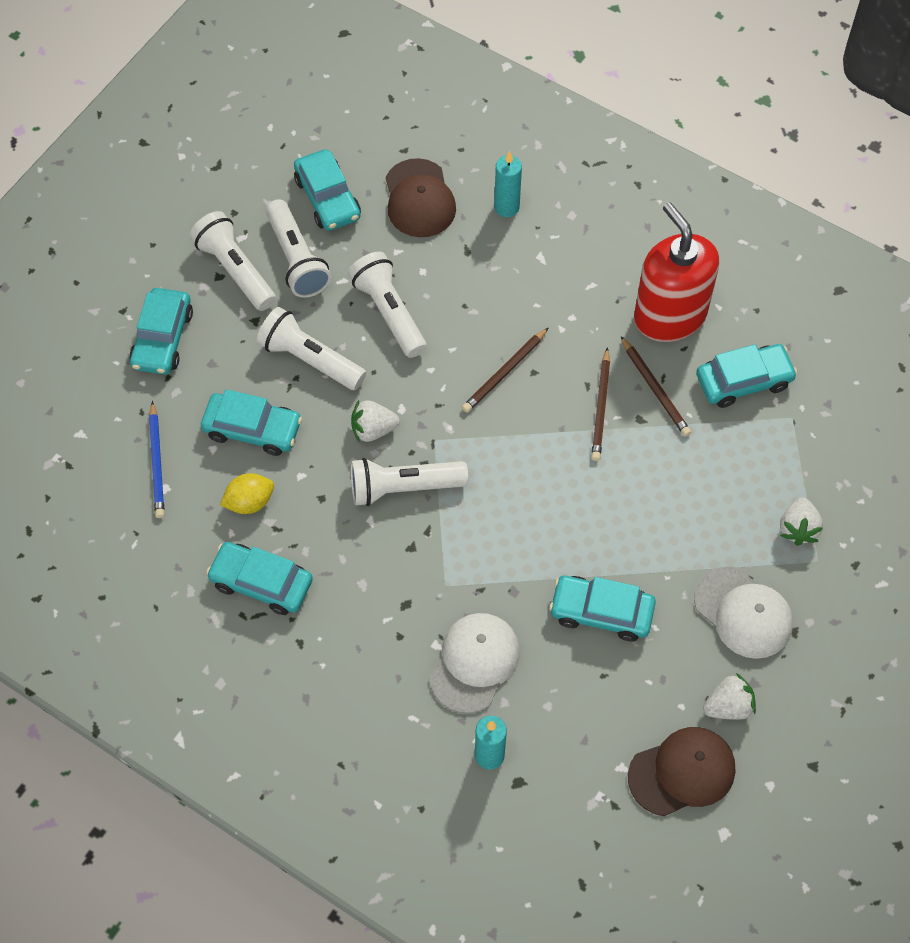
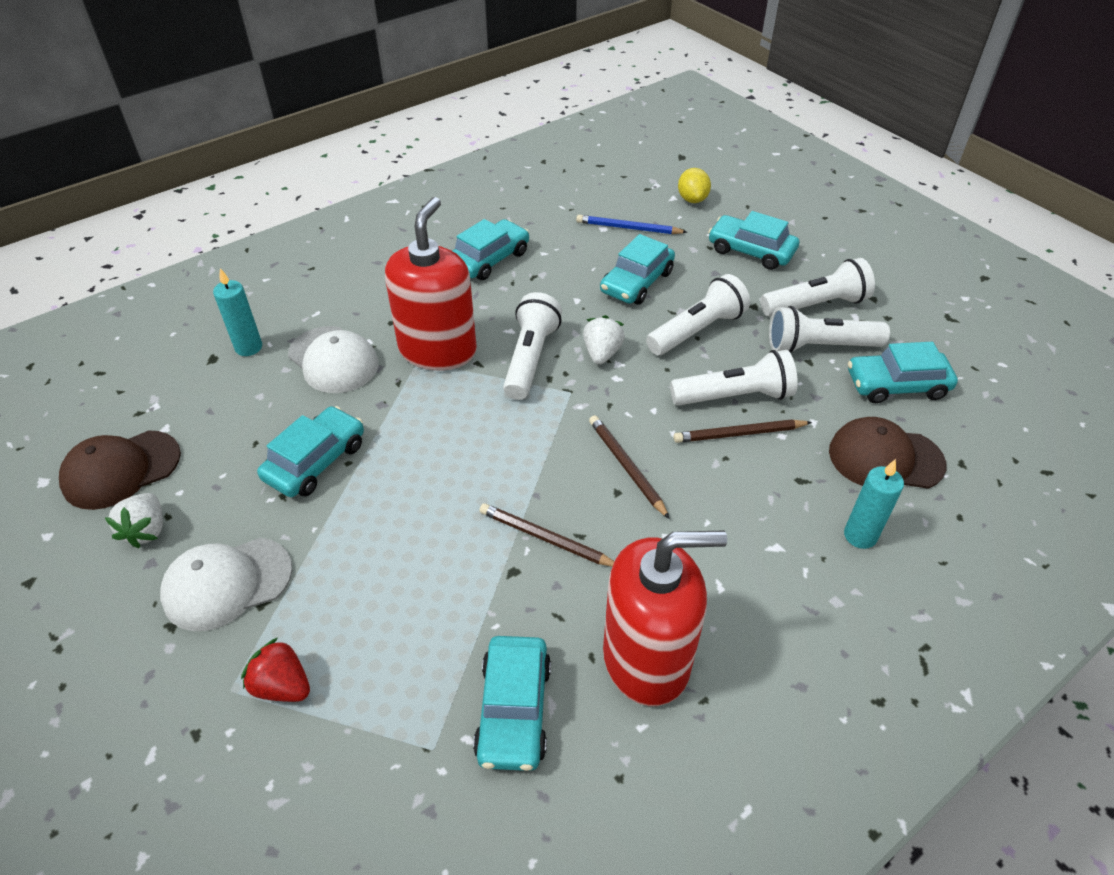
camera: 110 degrees right, 15 degrees down
(249, 502) = (566, 267): yellow lemon -> yellow lemon (692, 199)
(423, 573) = (438, 350): none -> red soap dispenser
(655, 389) = (546, 601): brown pencil -> brown pencil (739, 433)
(682, 772) = (121, 470): brown cap -> brown cap turned 60 degrees clockwise
(798, 528) = (282, 685): white strawberry -> red strawberry

